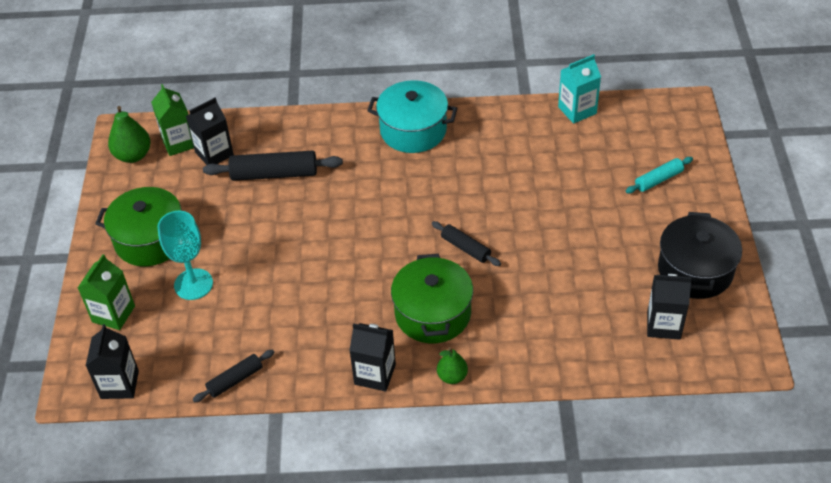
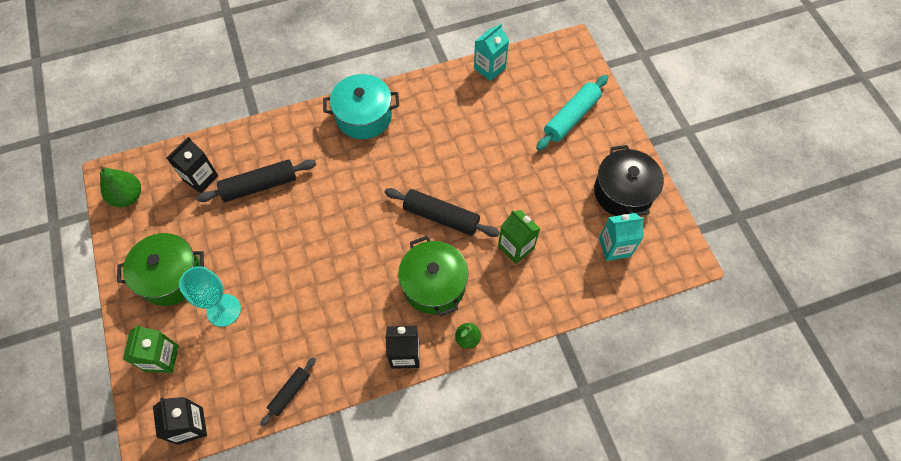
camera: 20 degrees left, 15 degrees up
(179, 142) = (165, 174): green carton -> green carton (516, 247)
(465, 248) = (441, 217): black rolling pin -> black rolling pin, size x1.70
(658, 179) = (571, 117): turquoise rolling pin -> turquoise rolling pin, size x1.70
(663, 325) = (614, 247): black carton -> turquoise carton

